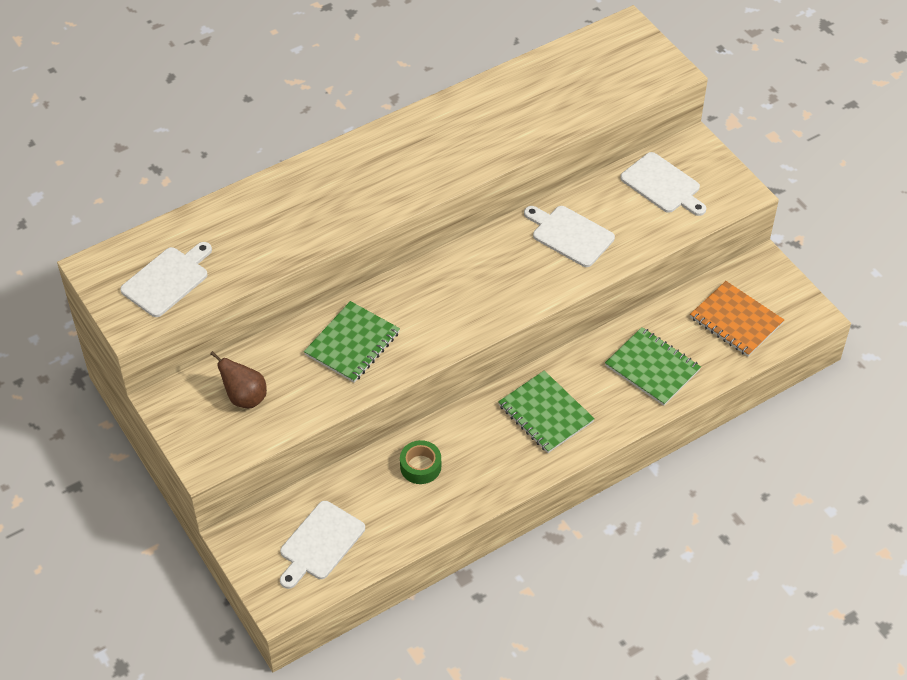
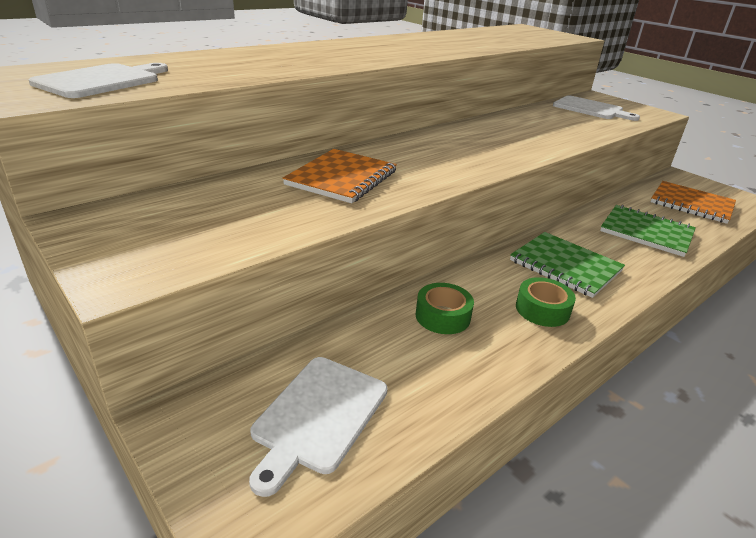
camera: 10 degrees left, 20 degrees down
(245, 397) = (200, 216): brown pear -> none
(352, 343) = (342, 178): green notebook -> orange notebook
(501, 463) = (542, 309): none -> green tape
(570, 235) = (534, 126): white cutting board -> none

